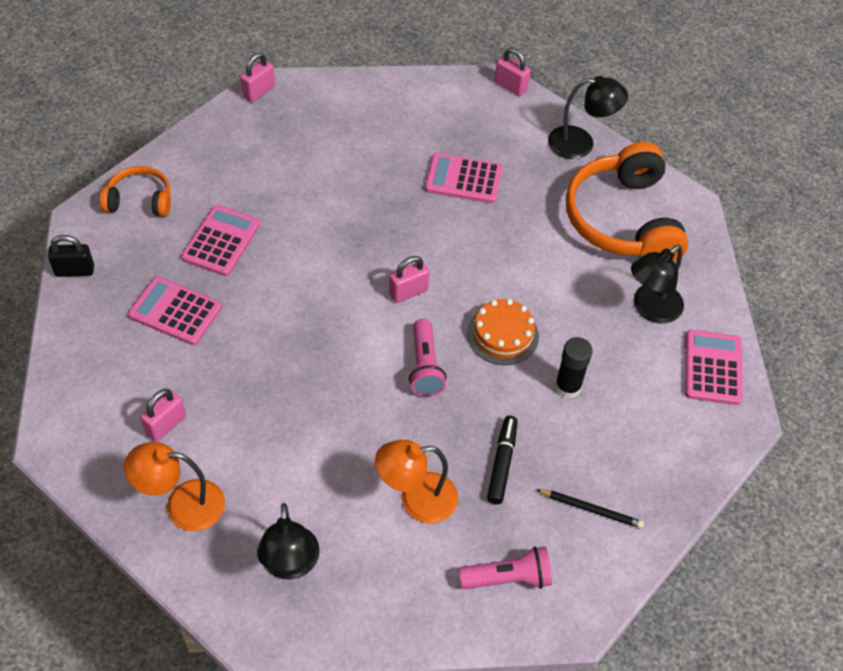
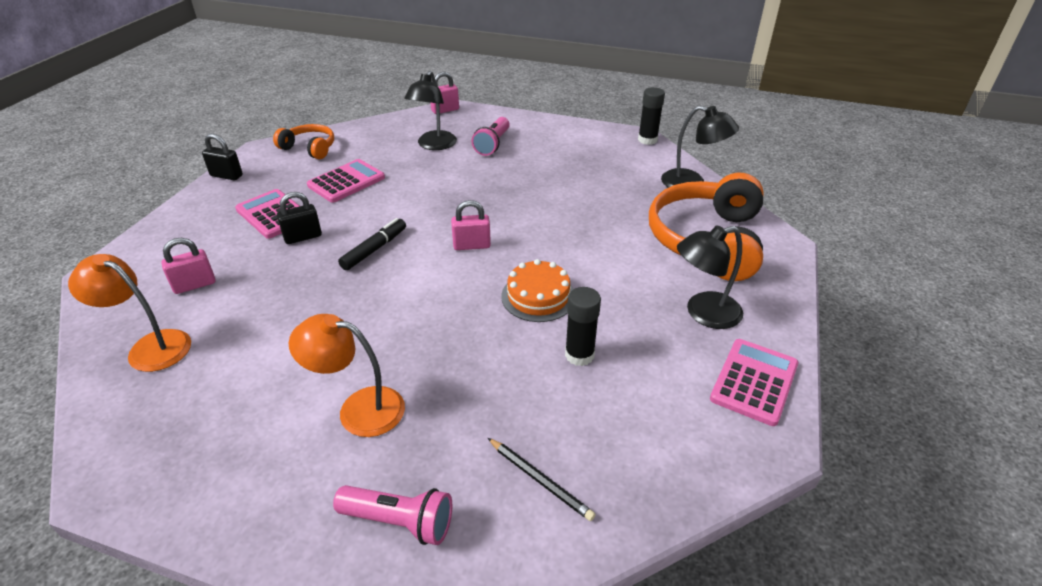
camera: 25 degrees right, 15 degrees down
(230, 332) = (303, 237): none -> black padlock
(290, 565) = (193, 428): black lamp -> black lamp (434, 145)
(425, 366) = (447, 301): pink flashlight -> pink flashlight (492, 144)
(463, 179) = (571, 185): pink calculator -> none
(502, 463) = (468, 402): black marker -> black marker (374, 249)
(510, 86) = (647, 140): pink padlock -> black glue stick

